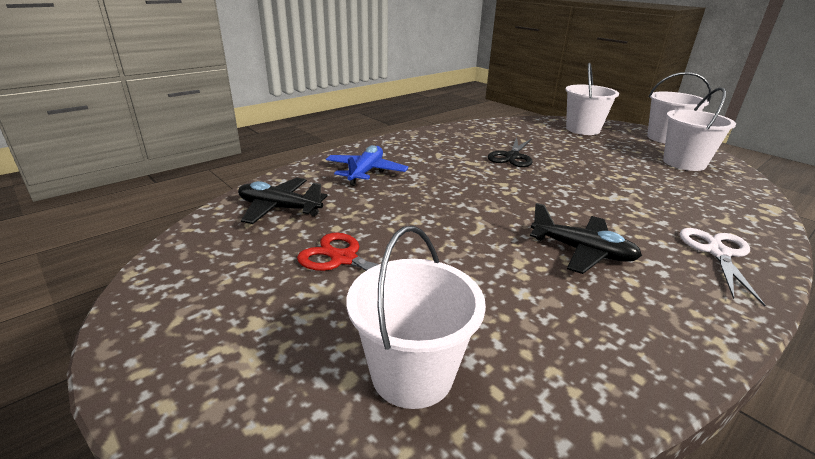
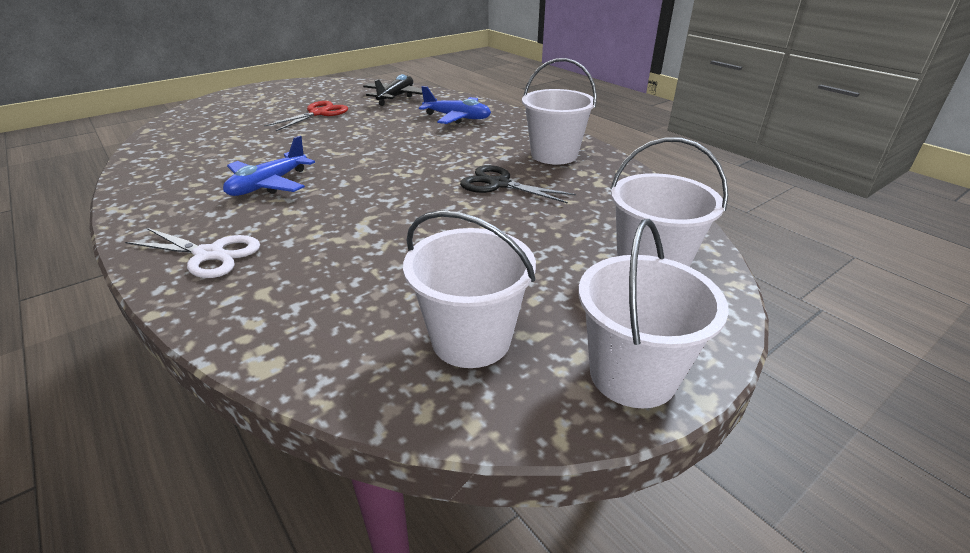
camera: 95 degrees right, 5 degrees up
(412, 374) = (206, 126): white bucket -> white bucket (554, 155)
(582, 251) = (268, 185): black plane -> blue plane

